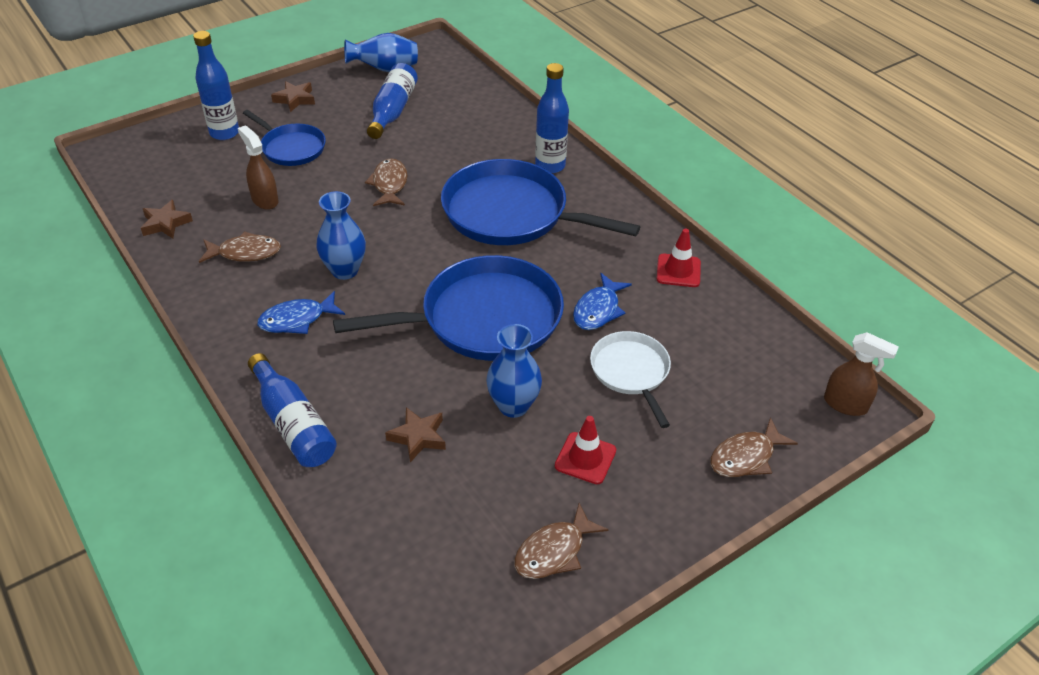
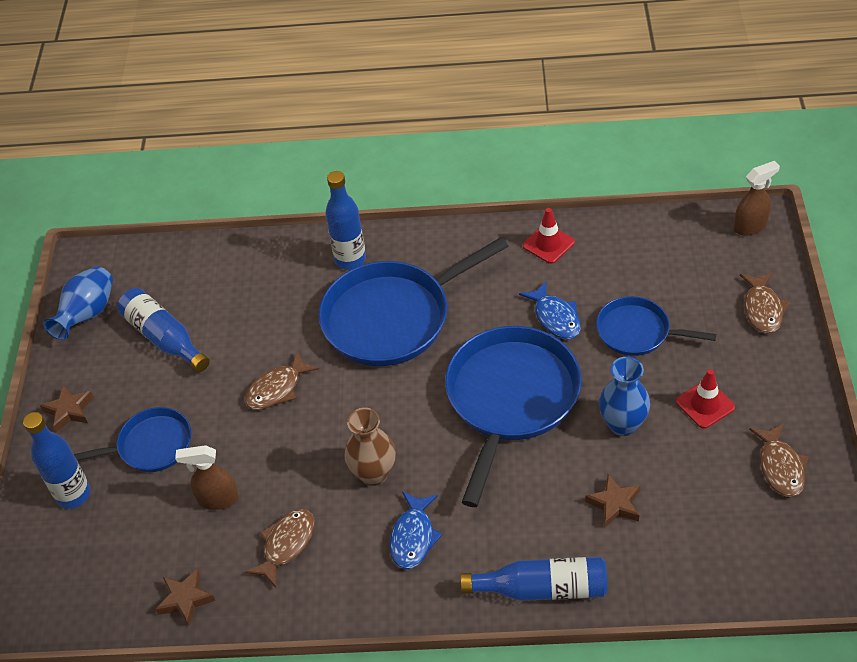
camera: 50 degrees left, 5 degrees up
(345, 270) = (373, 474): blue vase -> brown vase
(389, 184) = (277, 389): brown fish -> brown fish turned 75 degrees counterclockwise
(631, 372) = (637, 332): white pan -> blue pan

